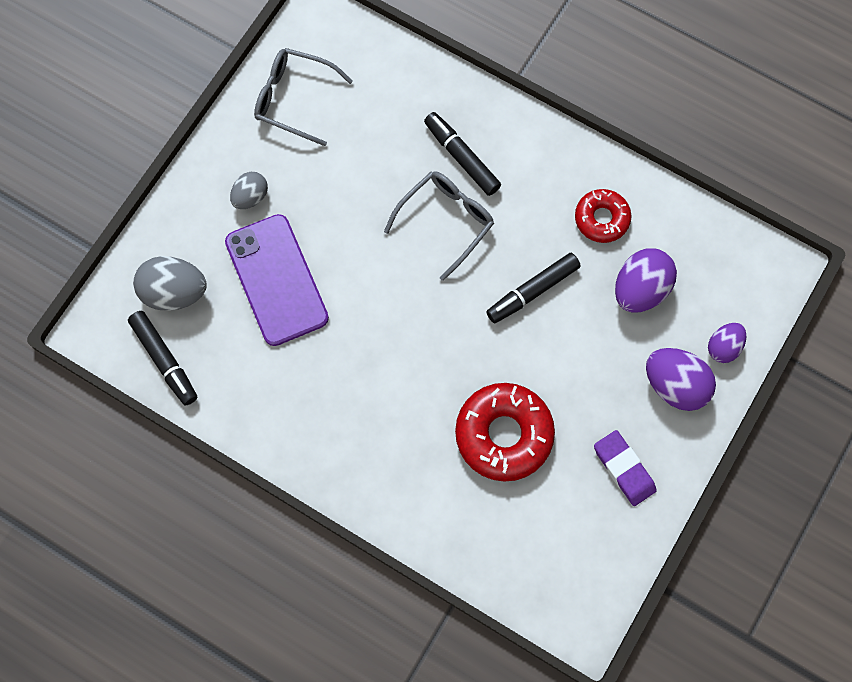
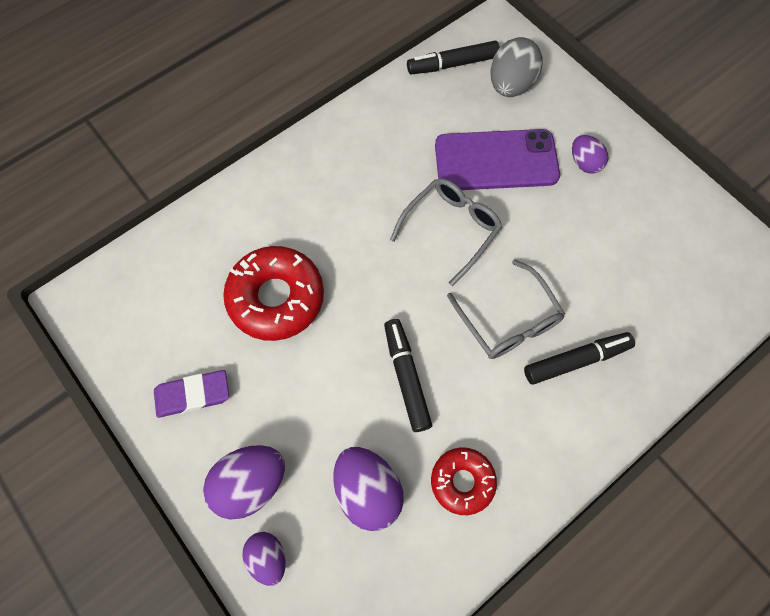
camera: 110 degrees right, 5 degrees down
(250, 197) = (584, 163): grey egg -> purple egg
(295, 99) = (680, 227): grey glasses -> grey glasses (450, 229)

